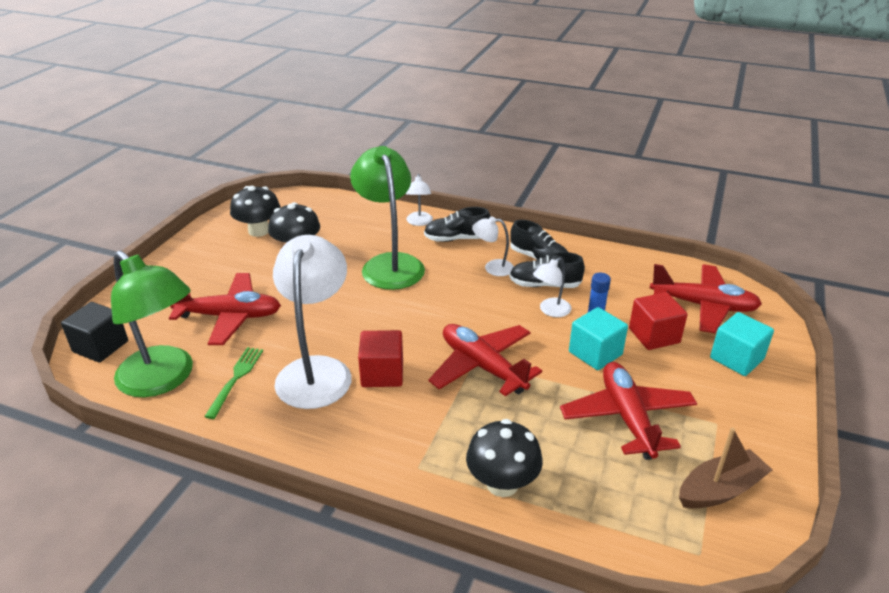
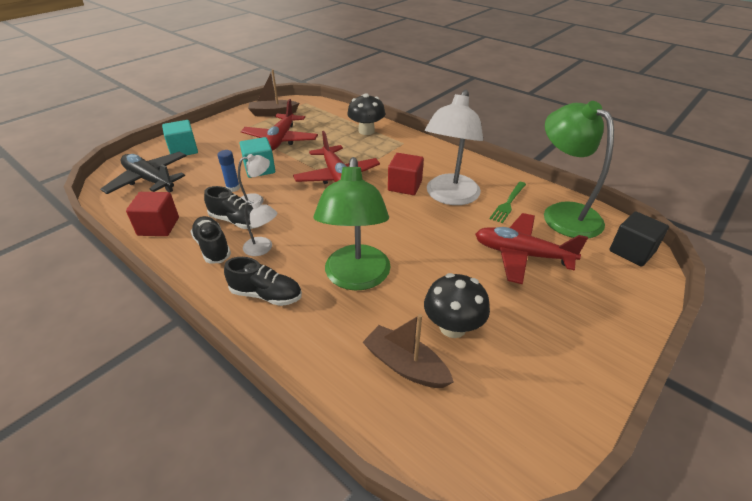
camera: 160 degrees left, 5 degrees up
(259, 231) = (503, 381): black mushroom -> none
(328, 225) = (405, 365): none -> brown boat
(419, 222) = (288, 336): white lamp -> none
(654, 335) = (210, 170): red cube -> red cube (158, 226)
(703, 306) = (149, 180): red plane -> black plane

